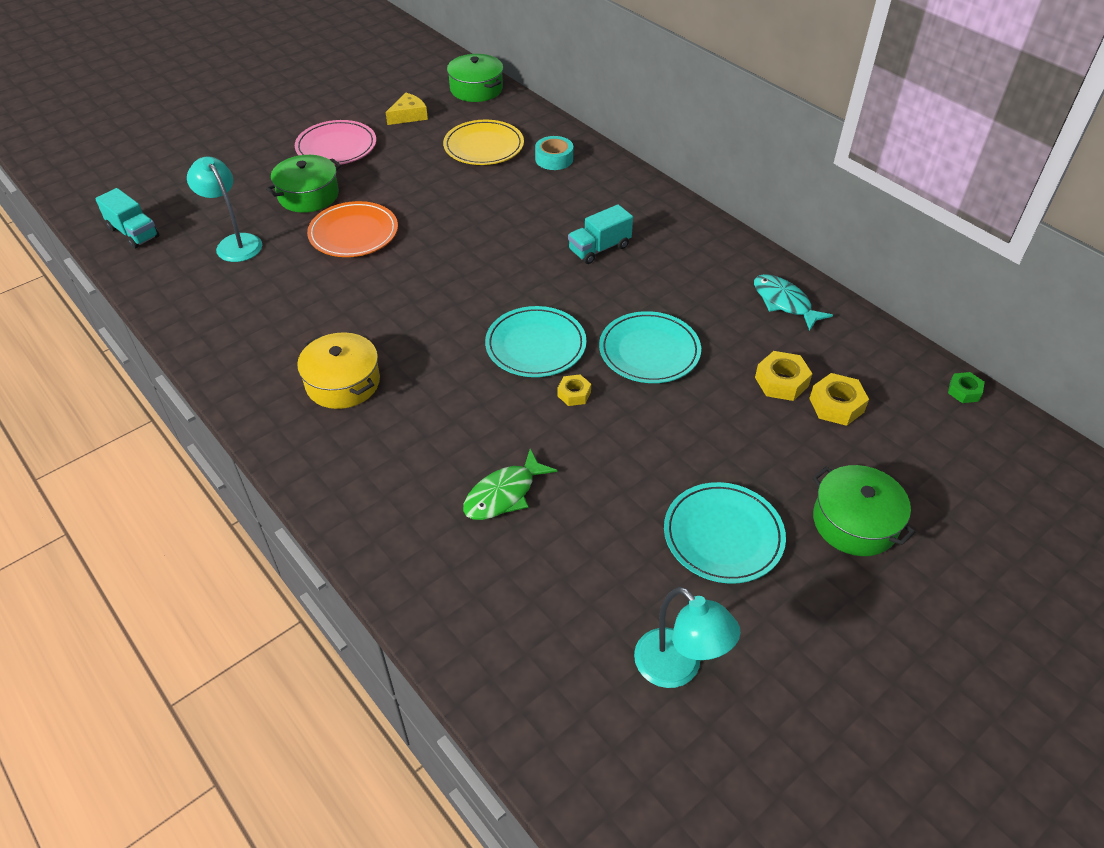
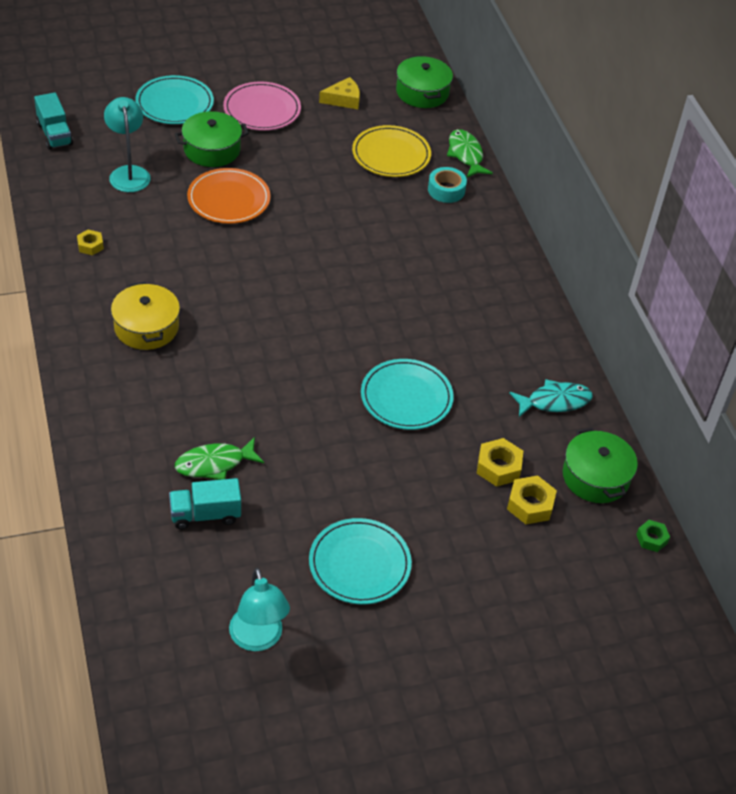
camera: 20 degrees right, 0 degrees up
(535, 345) = (316, 356): turquoise plate -> turquoise plate (174, 103)
(550, 125) = (466, 155): none -> green fish
(574, 394) = (320, 408): yellow nut -> yellow nut (90, 246)
(599, 248) = (427, 291): turquoise truck -> turquoise truck (205, 514)
(784, 302) = (554, 401): turquoise fish -> turquoise fish turned 90 degrees clockwise
(855, 522) = (471, 599): green pot -> green pot (595, 477)

